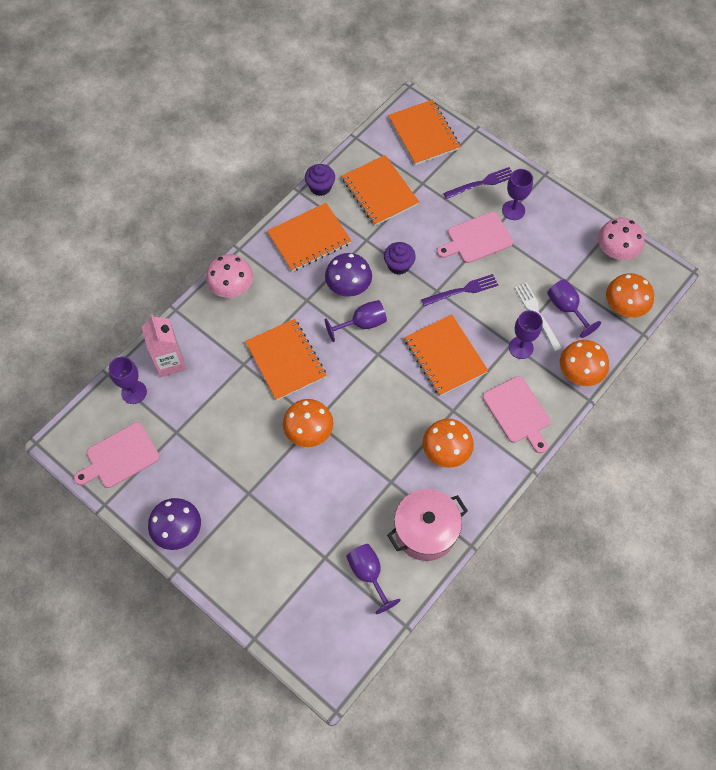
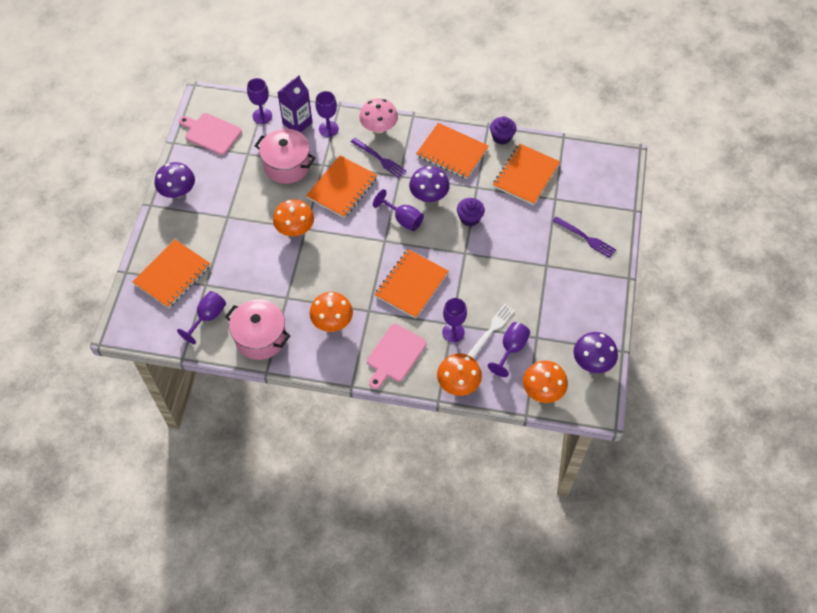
camera: 60 degrees right, 5 degrees down
(169, 362) = (297, 123): pink carton -> purple carton
(220, 399) = (287, 165): none -> pink pot
(423, 134) = (602, 178): orange notebook -> orange notebook (172, 275)
(462, 290) = (477, 270): purple fork -> purple fork (379, 159)
(477, 239) = (531, 258): pink cutting board -> none
(513, 210) = (577, 271): purple goblet -> purple goblet (328, 129)
(615, 251) = (592, 362): pink mushroom -> purple mushroom

